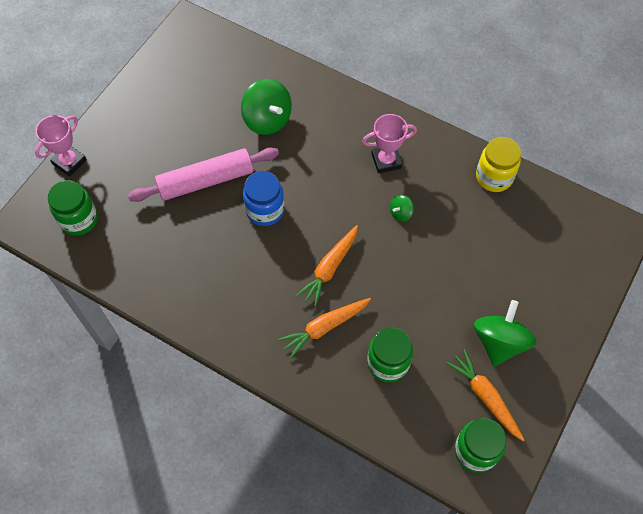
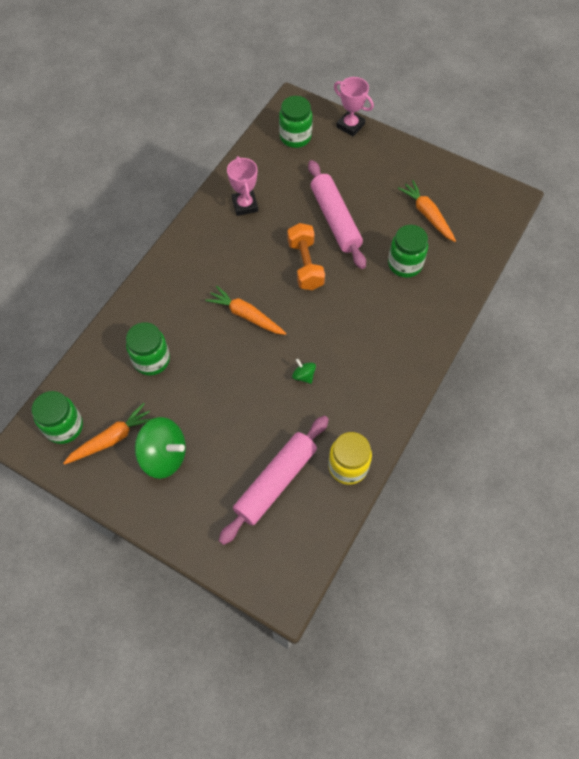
camera: 90 degrees right, 0 degrees up
(265, 210) = (305, 265): blue jar -> orange dumbbell
(267, 119) = (405, 264): green spinning top -> green jar
(324, 327) = (188, 311): orange carrot -> orange carrot (427, 215)
(386, 161) = (363, 365): pink trophy -> pink trophy (245, 205)
(516, 238) = (275, 482): none -> pink rolling pin

